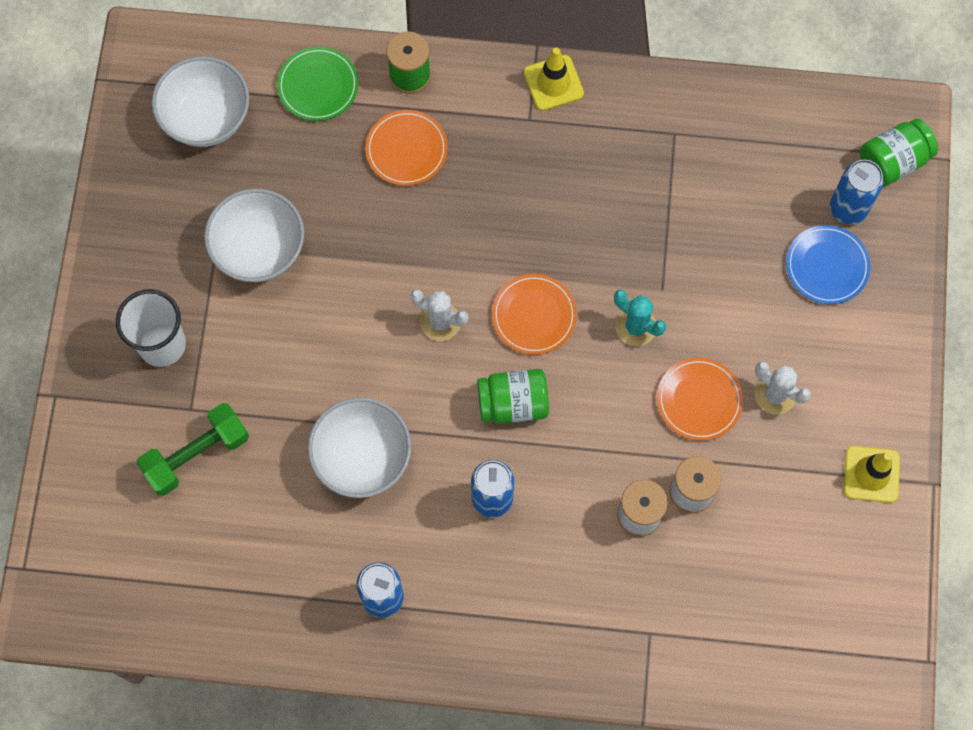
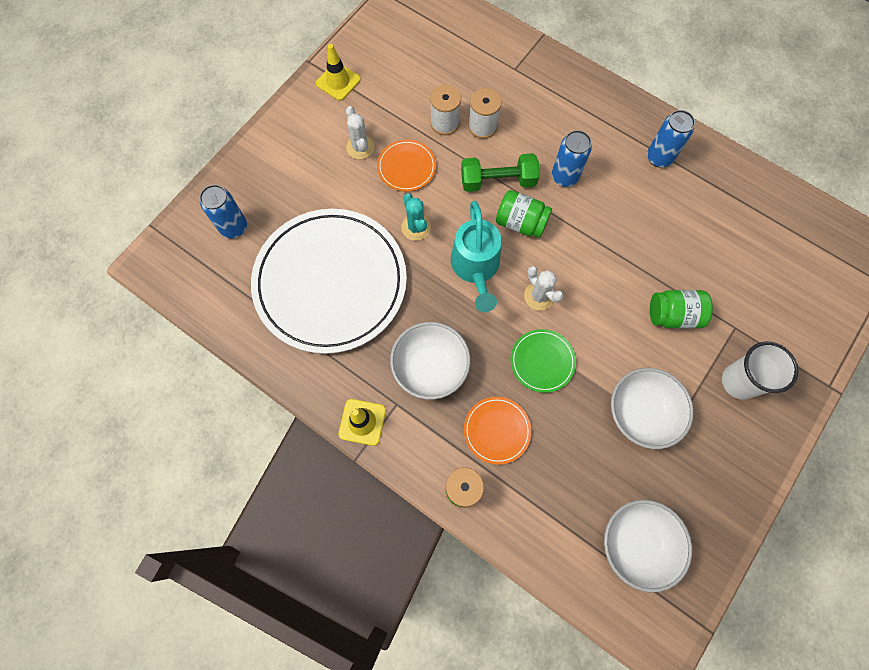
camera: 150 degrees left, 0 degrees up
(196, 455) = (742, 296): green dumbbell -> green dumbbell (498, 181)
(318, 86) = (536, 521): green plate -> green plate (542, 361)
(362, 458) = (633, 239): white bowl -> white bowl (430, 368)
(534, 315) = (476, 268): orange plate -> turquoise watering can
(690, 207) = (330, 282): none -> white plate
(827, 266) = (274, 201): blue plate -> none
(893, 161) = (183, 241): green jar -> green jar (673, 315)

